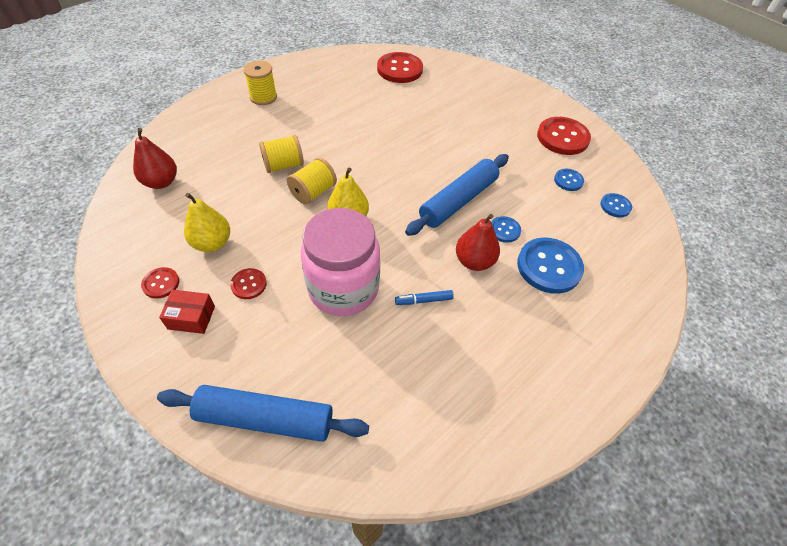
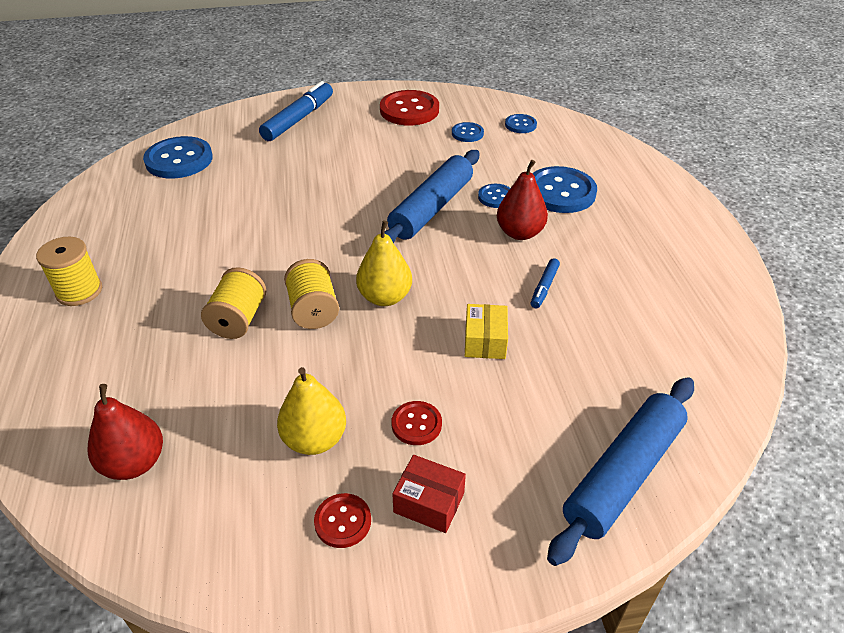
camera: 55 degrees left, 10 degrees down
(191, 317) = (429, 502): red box -> red box turned 75 degrees clockwise
(343, 288) = (485, 341): pink jar -> yellow box
(399, 69) = (179, 160): red button -> blue button
(458, 201) = (431, 208): blue rolling pin -> blue rolling pin turned 45 degrees clockwise
(492, 93) = (298, 119): none -> blue marker

